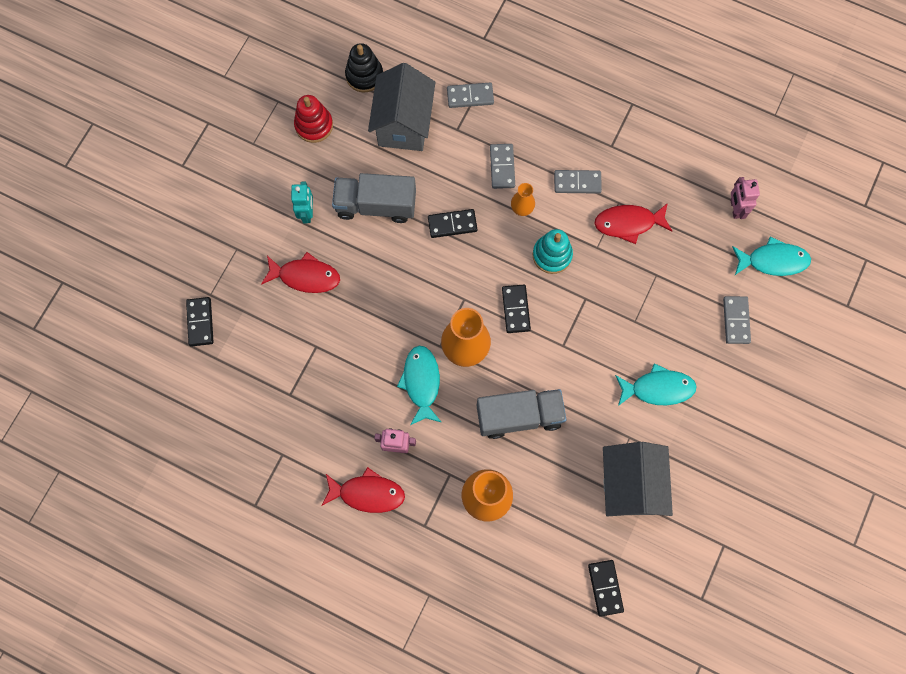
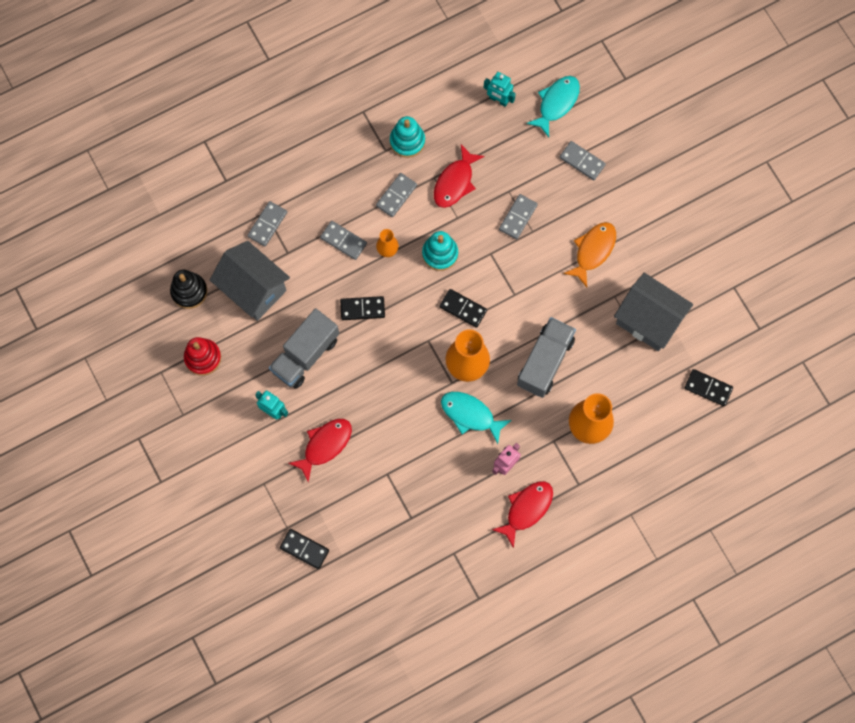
camera: 55 degrees left, 0 degrees up
(452, 224) = (362, 309): black domino -> black domino turned 60 degrees clockwise
(634, 158) = (407, 141): none -> turquoise stacking toy
(638, 300) = (518, 217): none -> grey domino
(658, 388) = (593, 251): turquoise fish -> orange fish
(735, 208) = (498, 100): pink robot -> turquoise robot

